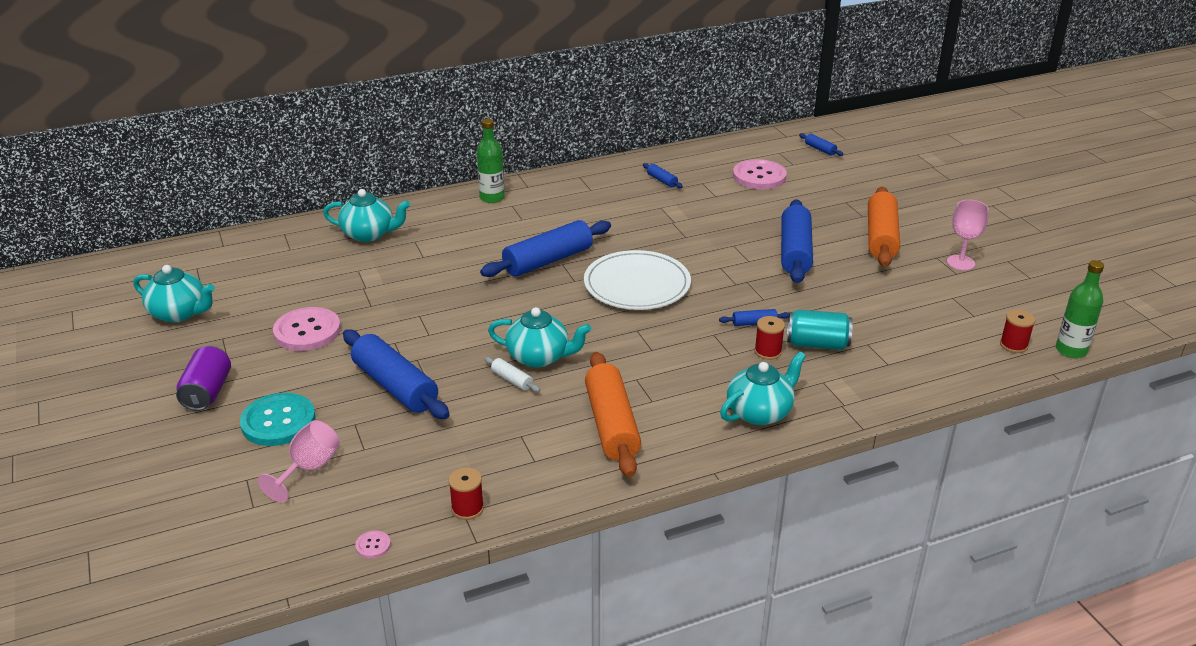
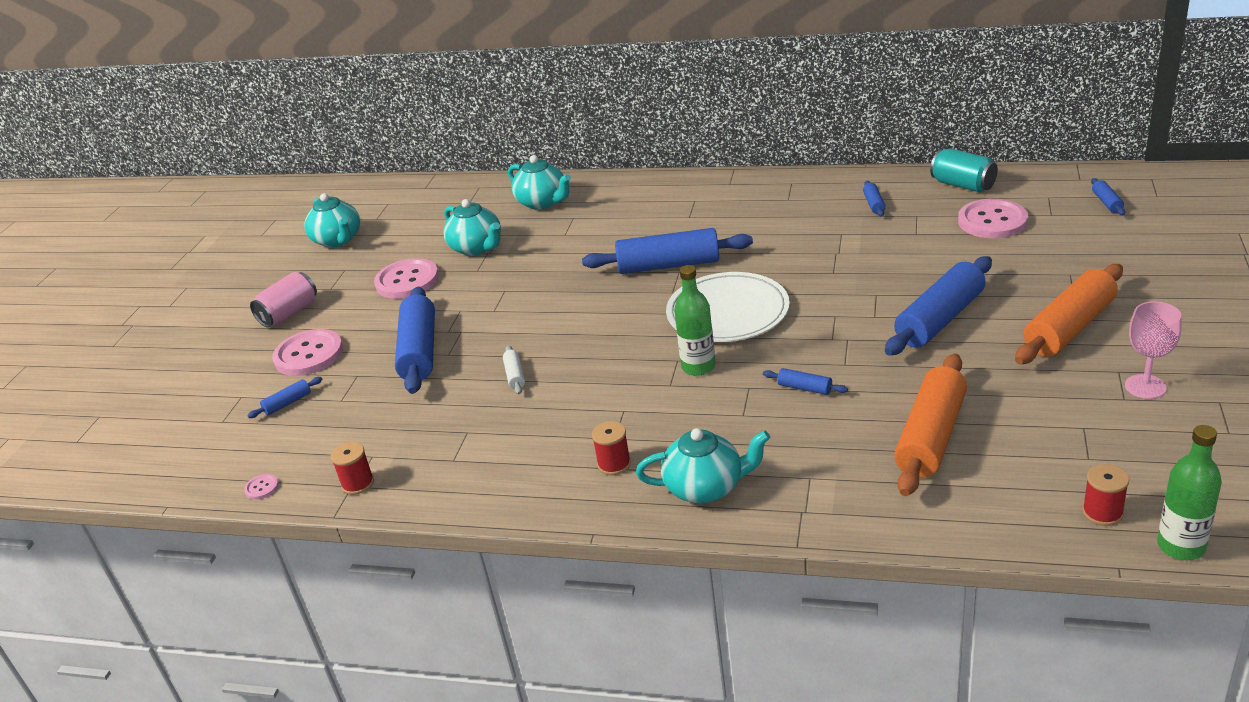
camera: 40 degrees right, 0 degrees up
(207, 392) = (289, 314): purple can -> pink can
(278, 421) = (309, 355): turquoise button -> pink button
(309, 468) = (288, 403): pink goblet -> blue rolling pin
(492, 198) = (684, 189): green bottle -> green bottle (698, 367)
(539, 357) = (561, 361): turquoise teapot -> turquoise teapot (477, 248)
(611, 424) = (553, 449): orange rolling pin -> orange rolling pin (931, 437)
(768, 351) = (785, 424): red spool -> red spool (614, 464)
(817, 344) = (849, 433): turquoise can -> turquoise can (963, 185)

